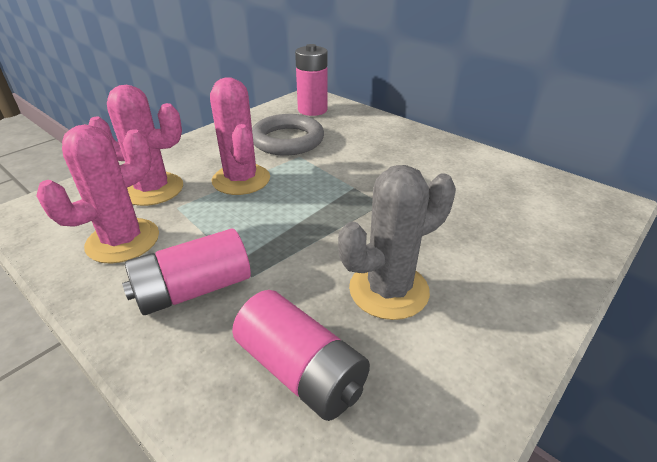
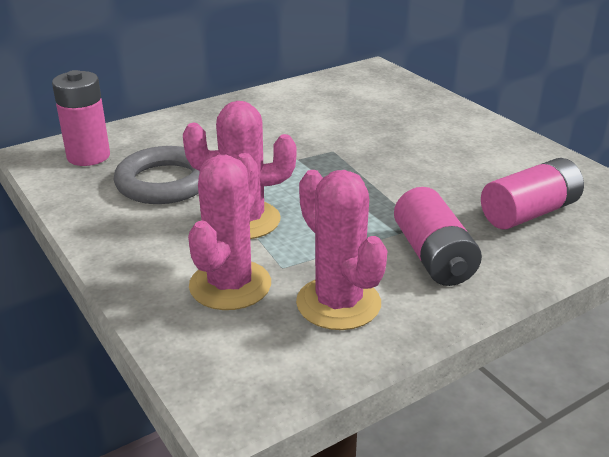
camera: 75 degrees left, 5 degrees down
(388, 290) = (453, 168): grey cactus -> none

